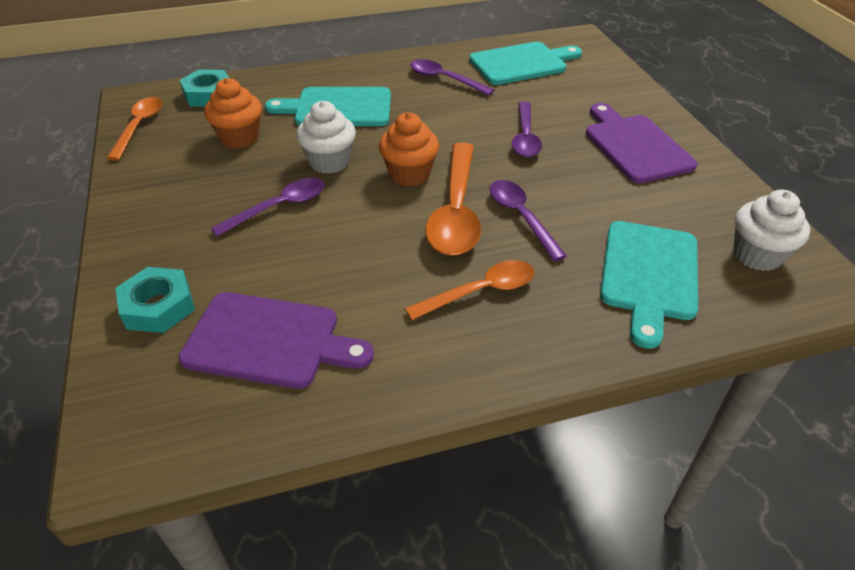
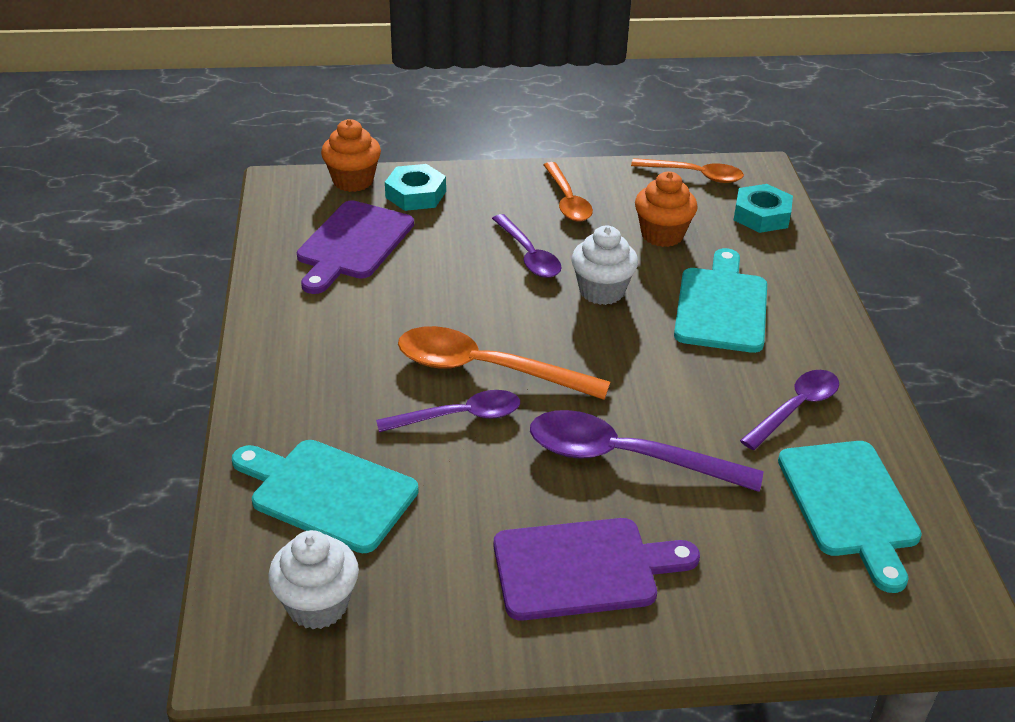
camera: 100 degrees right, 5 degrees down
(409, 174) = (564, 345): orange cupcake -> orange cupcake (353, 181)
(480, 291) = (357, 364): orange spoon -> orange spoon (567, 200)
(525, 137) = (626, 458): purple spoon -> purple spoon, size x1.56

